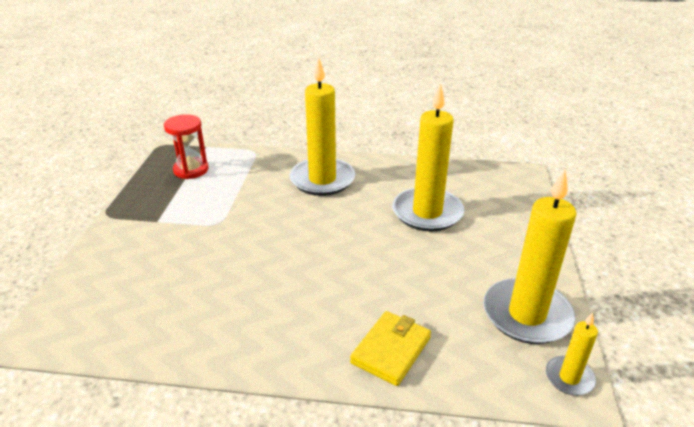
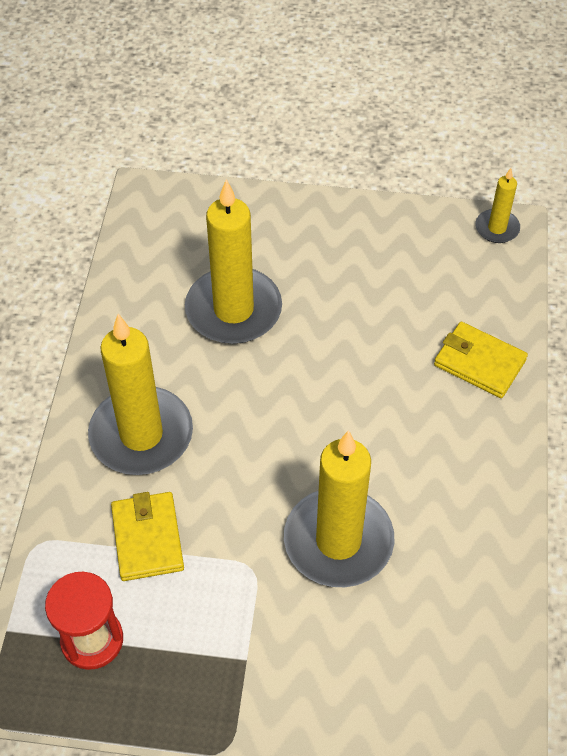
camera: 90 degrees left, 20 degrees up
(249, 184) = (147, 538): none -> yellow wallet
(526, 315) = (418, 243): yellow candle -> yellow candle (338, 541)

